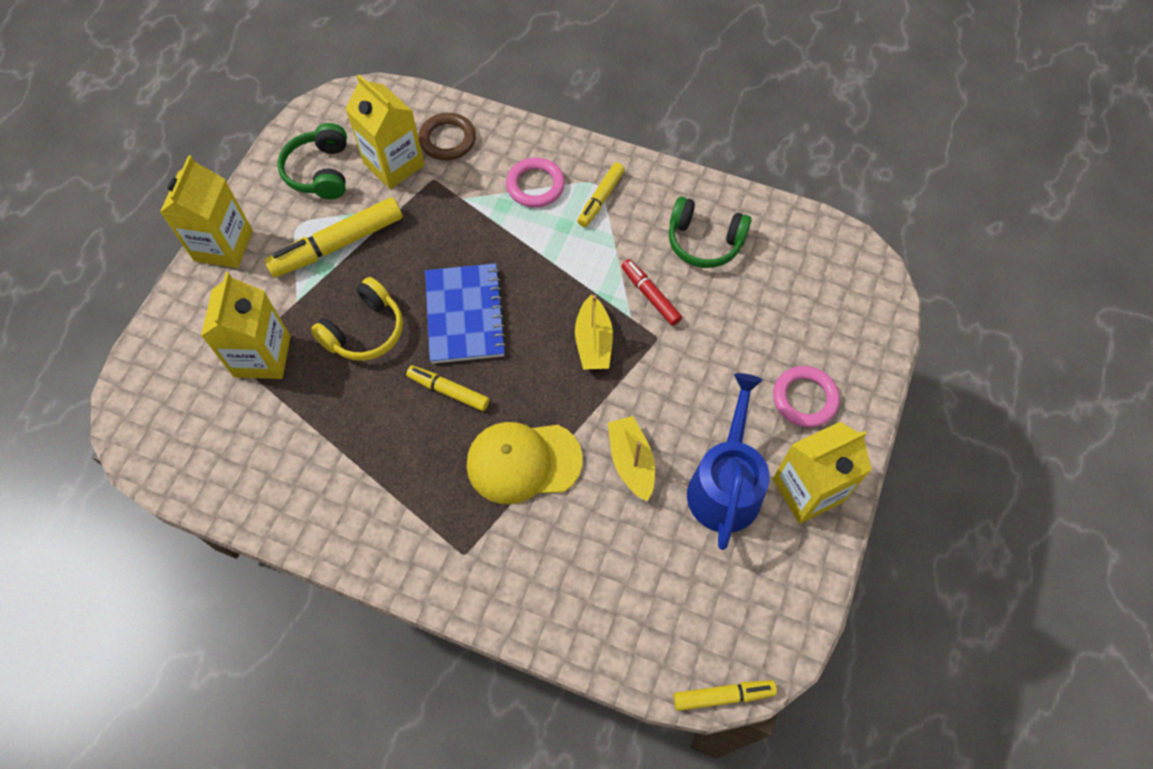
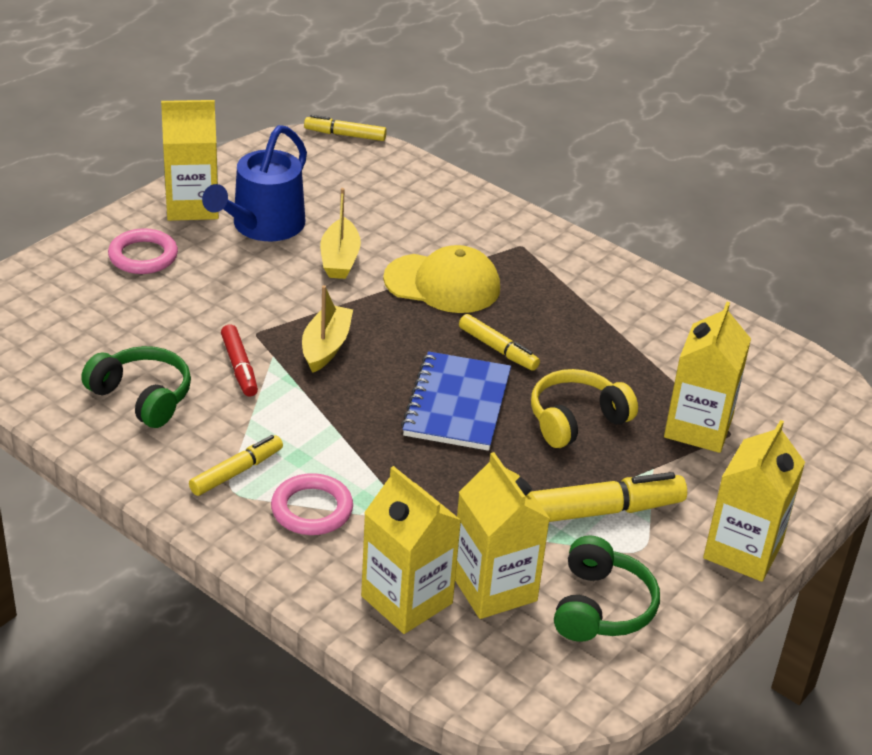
camera: 165 degrees left, 25 degrees down
(447, 139) = (406, 600): brown ring -> yellow carton

